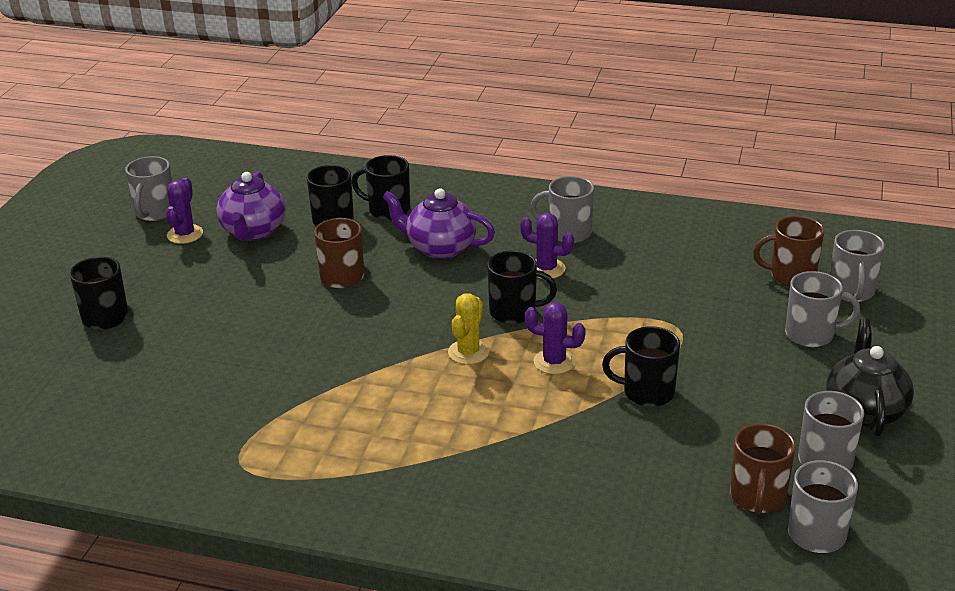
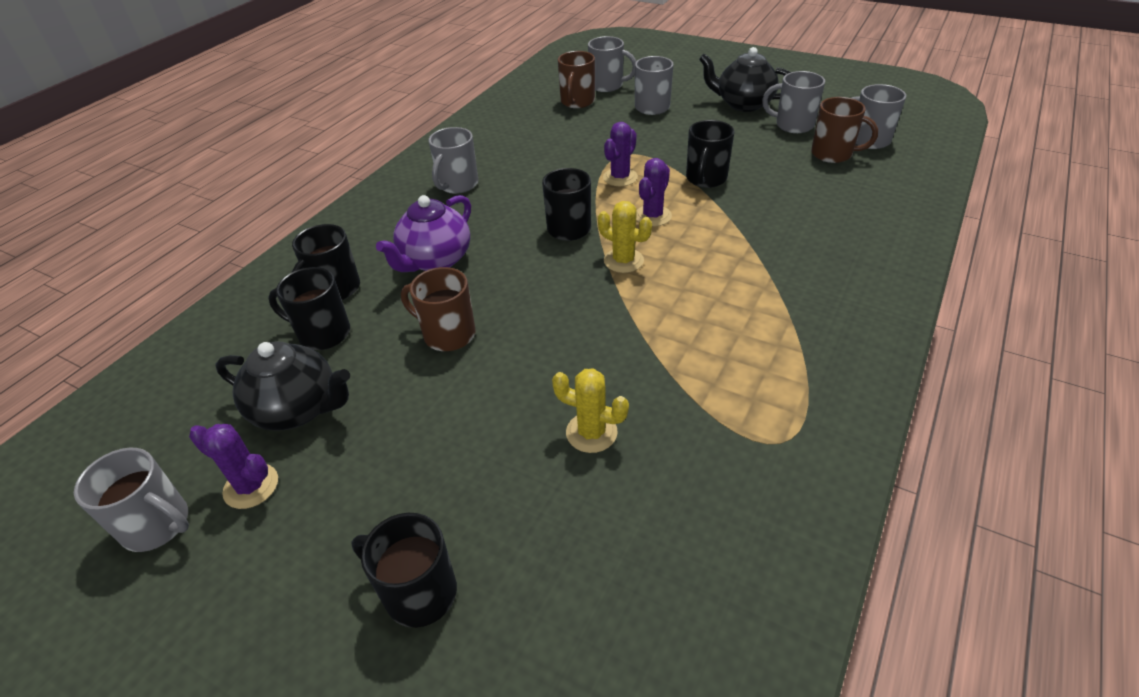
camera: 75 degrees left, 10 degrees up
(242, 364) = (591, 432): none -> yellow cactus
(253, 232) = (298, 409): purple teapot -> black teapot
(546, 269) = (509, 203): purple cactus -> purple cactus (620, 177)

